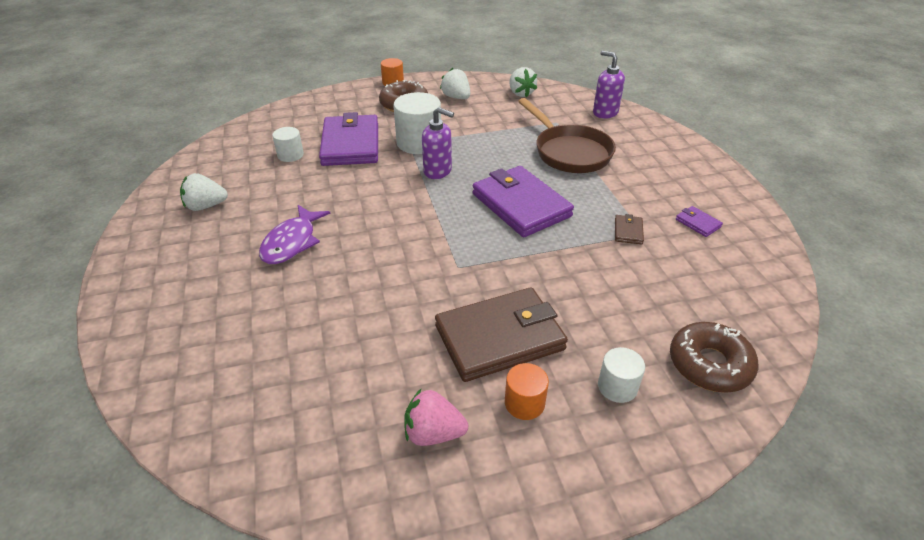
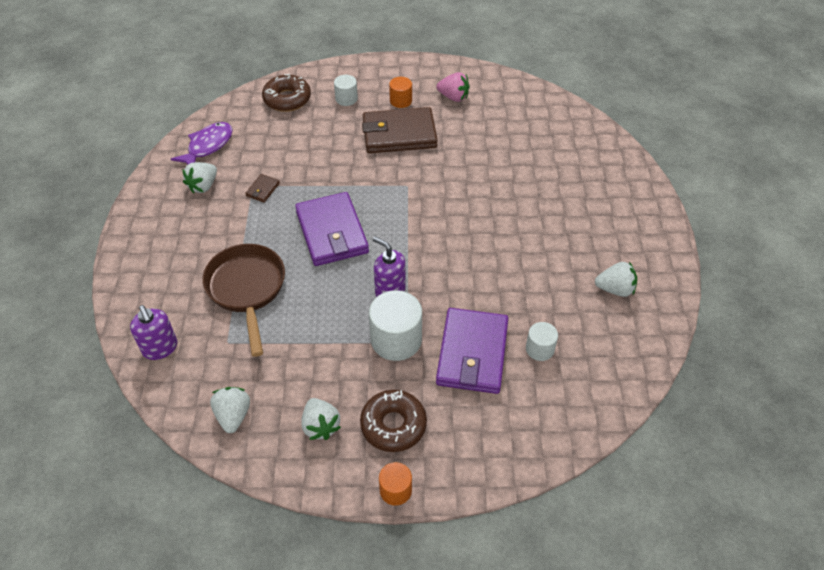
camera: 165 degrees left, 10 degrees up
(292, 242) = (533, 232): purple fish -> purple fish (208, 146)
(697, 223) = (203, 186): purple wallet -> white strawberry

